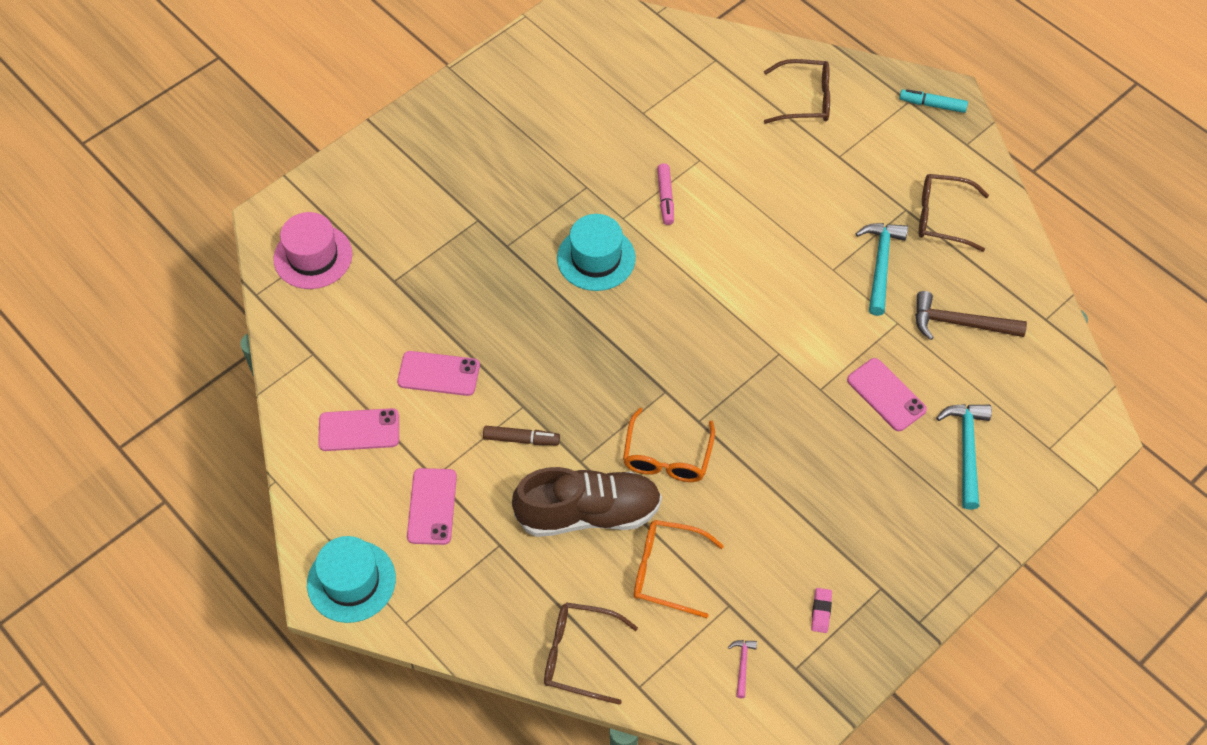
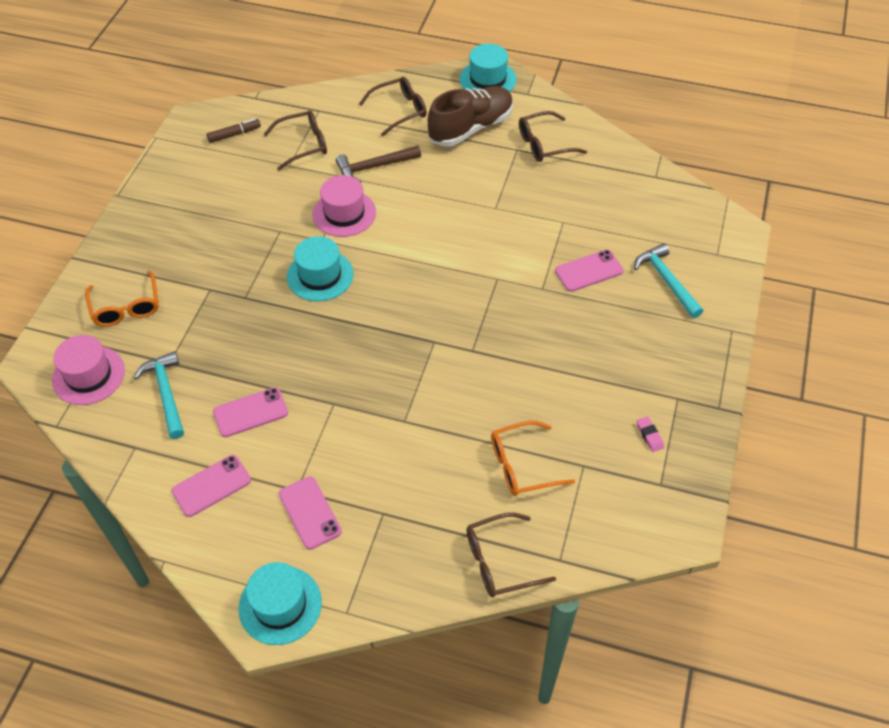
camera: 30 degrees left, 5 degrees down
(521, 439) = (348, 428): brown marker -> brown marker (234, 134)
(588, 513) = (436, 455): brown shoe -> brown shoe (471, 128)
(665, 198) = (344, 213): pink marker -> pink hat
(667, 456) = (466, 386): orange glasses -> orange glasses (126, 307)
(673, 95) = (303, 145): none -> brown glasses
(742, 665) = (622, 502): pink hammer -> none
(880, 264) = (525, 190): turquoise hammer -> turquoise hammer (166, 393)
(886, 395) = (589, 271): pink phone -> pink phone turned 45 degrees counterclockwise
(932, 105) = (488, 79): turquoise marker -> turquoise hat
(959, 323) = (603, 204): brown hammer -> brown hammer (374, 167)

